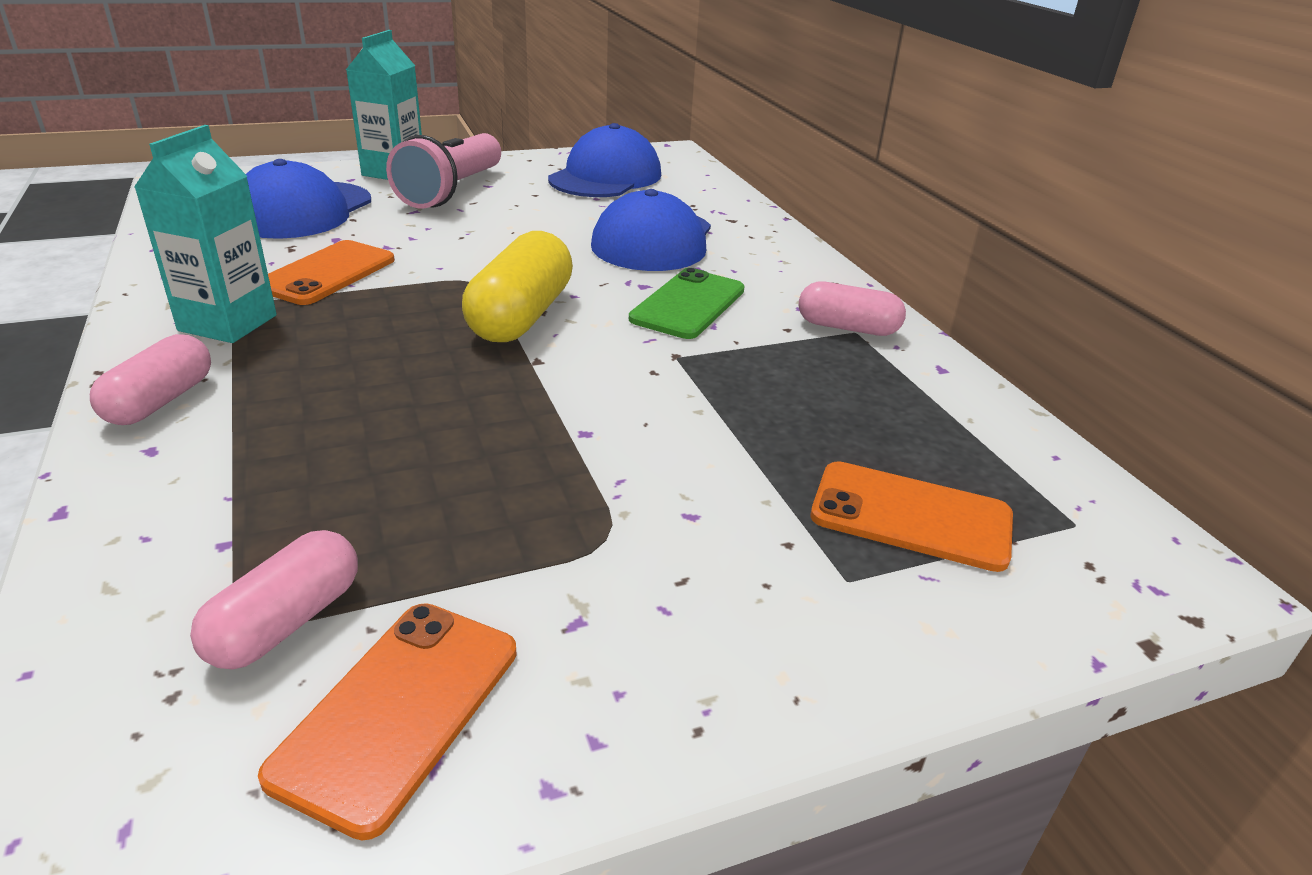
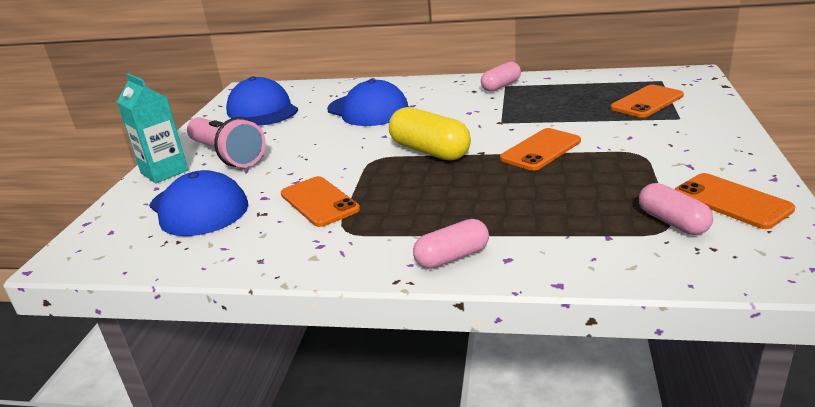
camera: 55 degrees left, 5 degrees down
(160, 401) = (452, 257): pink capsule -> pink capsule turned 75 degrees counterclockwise
(228, 323) = (363, 236): turquoise carton -> none
(572, 416) = (540, 150): none -> orange phone
(688, 304) = (451, 112): green phone -> none

